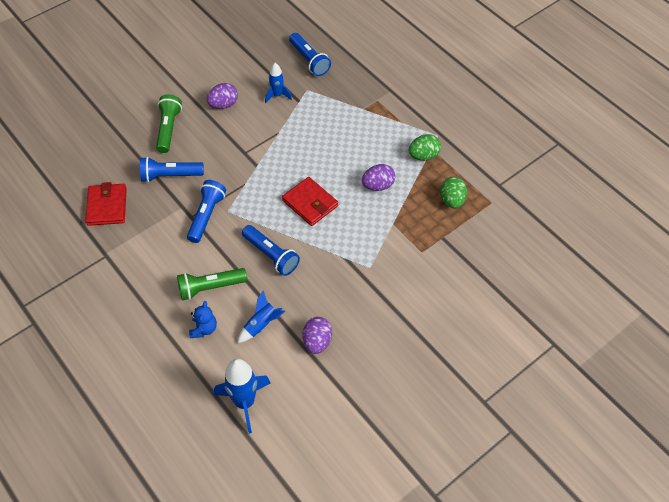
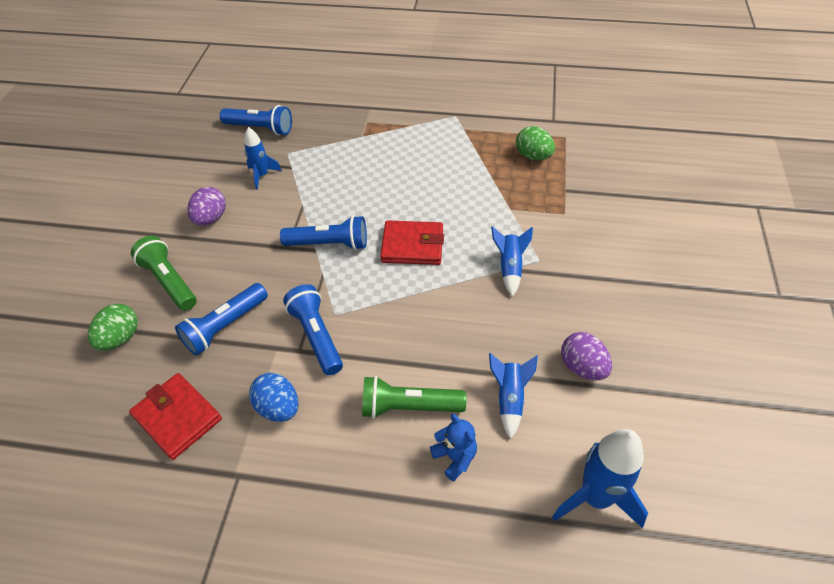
camera: 40 degrees left, 5 degrees down
(153, 238) = (278, 408): none -> blue egg
(210, 287) = (408, 406): green flashlight -> green flashlight turned 60 degrees clockwise
(271, 255) = (434, 322): blue flashlight -> blue flashlight (329, 244)
(347, 258) = (510, 267): none -> blue rocket
(378, 185) = (456, 187): purple egg -> none
(423, 156) = (464, 138): green egg -> green egg (120, 338)

